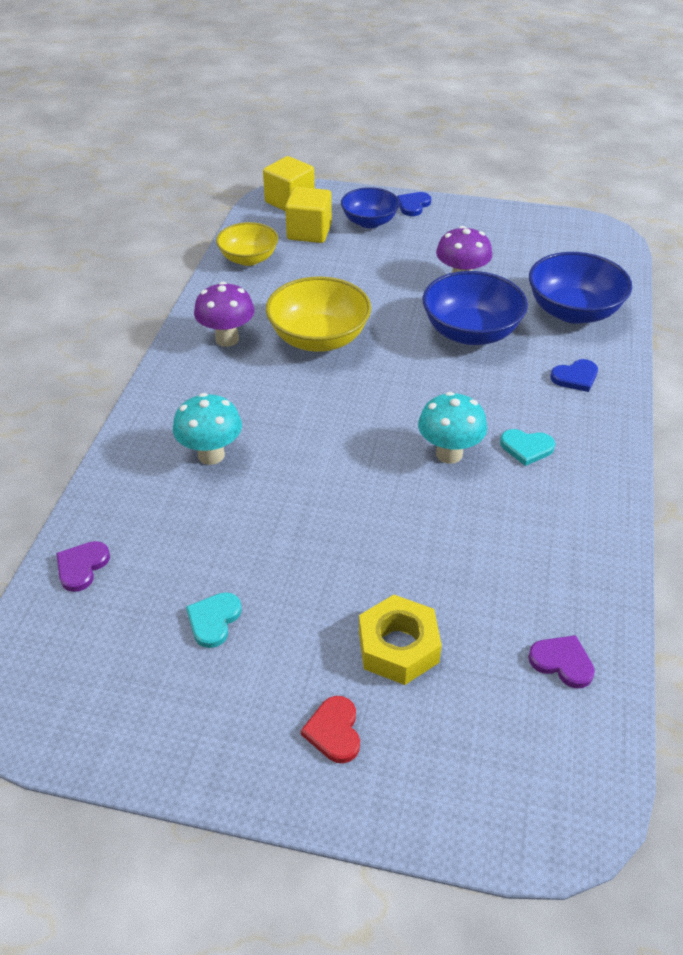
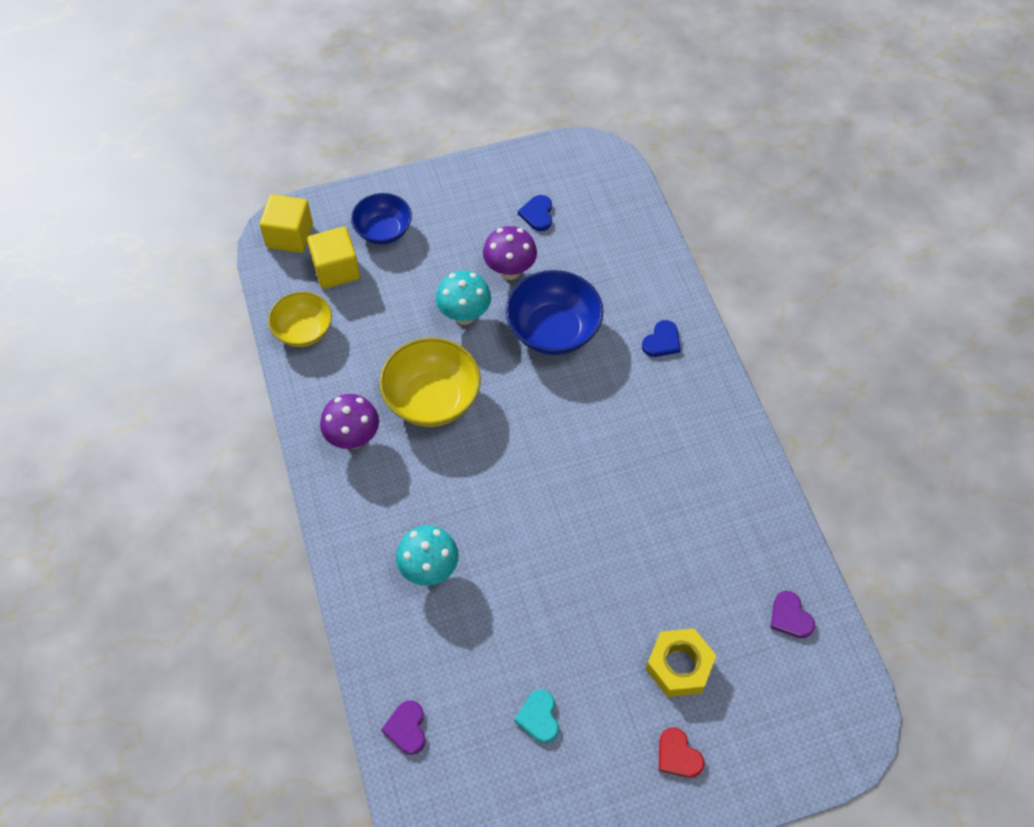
camera: 30 degrees left, 15 degrees up
(413, 205) = (410, 190): blue heart -> blue heart (537, 214)
(449, 454) = (612, 471): turquoise mushroom -> turquoise mushroom (464, 315)
(526, 448) = (665, 435): turquoise heart -> none
(562, 662) = (790, 617): purple heart -> purple heart turned 120 degrees counterclockwise
(573, 311) = (621, 265): blue bowl -> none

